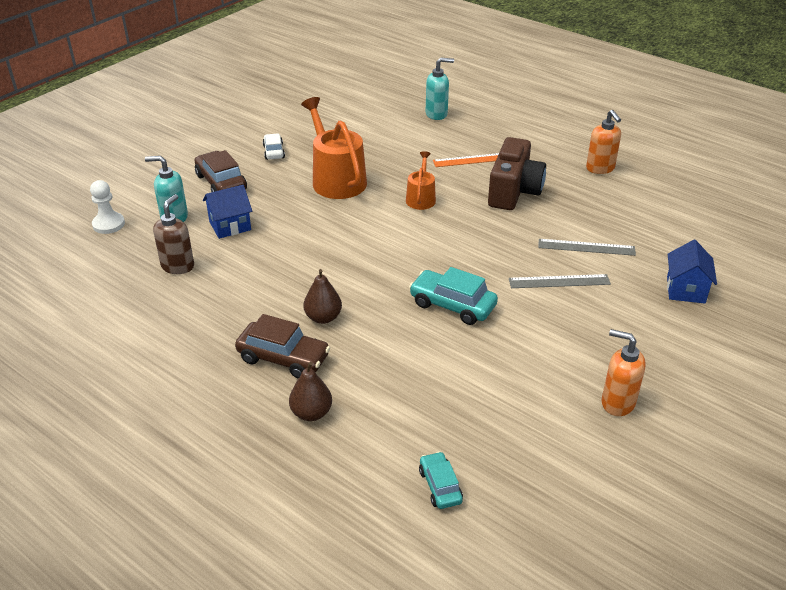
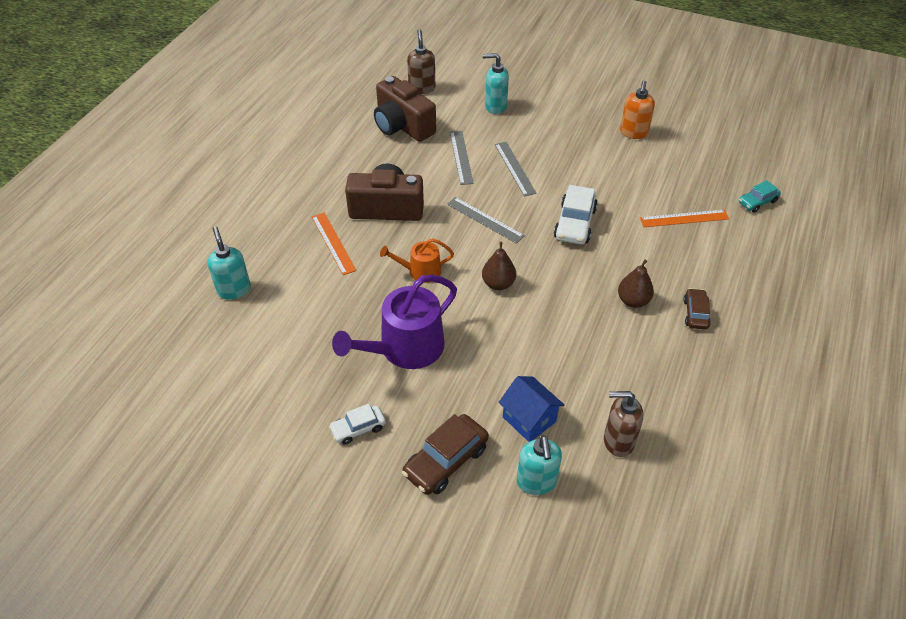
camera: 105 degrees left, 10 degrees up
(108, 224) = (576, 551): white pawn -> none
(283, 358) = (695, 313): brown car -> brown car, size x0.60
(311, 413) = (740, 280): brown pear -> brown pear (498, 284)
(336, 179) = (405, 348): orange watering can -> purple watering can
(432, 398) = (684, 218): none -> orange ruler
(452, 305) = (575, 223): turquoise car -> white car
(478, 245) = (485, 220): none -> grey ruler
(600, 168) = (329, 156): orange soap dispenser -> none
(649, 217) = (402, 126): none -> brown camera
(685, 290) = (495, 106): blue house -> turquoise soap dispenser
(726, 240) = (422, 88): none -> brown soap dispenser

